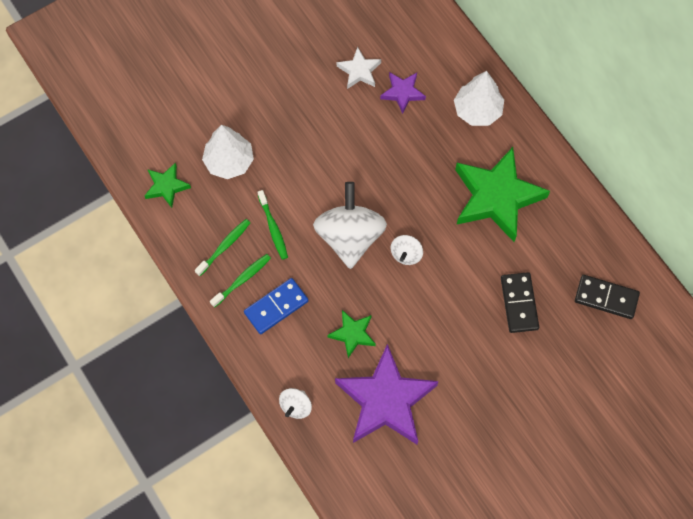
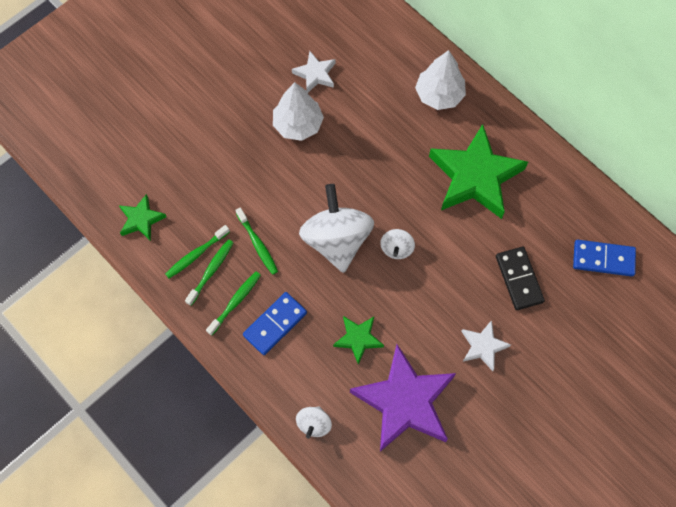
camera: 10 degrees left, 0 degrees up
(213, 228) = (196, 254): none -> green toothbrush
(229, 161) = (201, 184): white tree -> white tree (298, 124)
(402, 93) = (362, 89): purple star -> none
(471, 361) = (483, 346): none -> white star
(606, 298) = (603, 259): black domino -> blue domino

